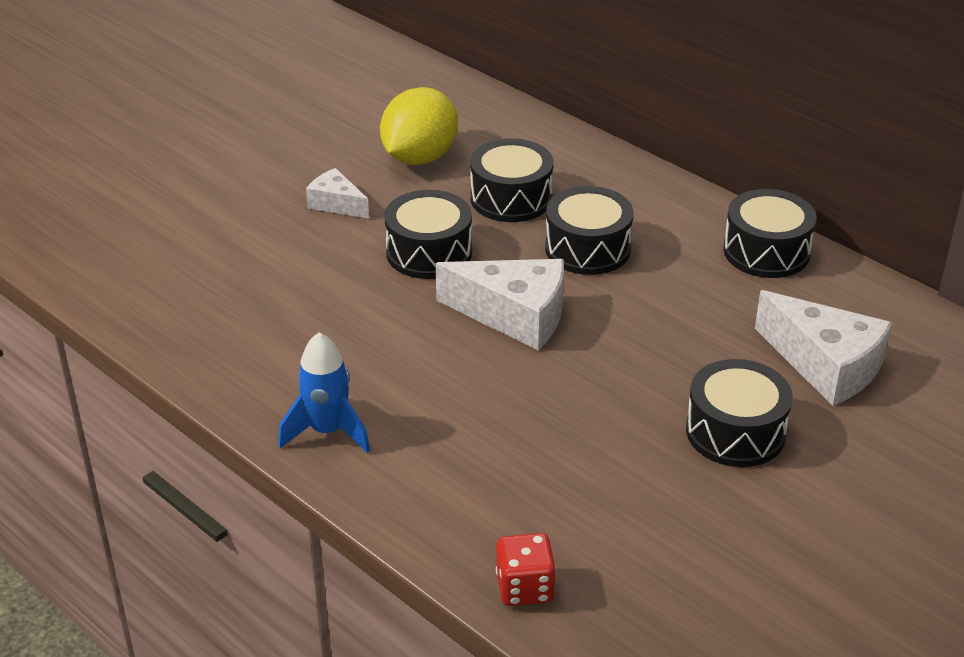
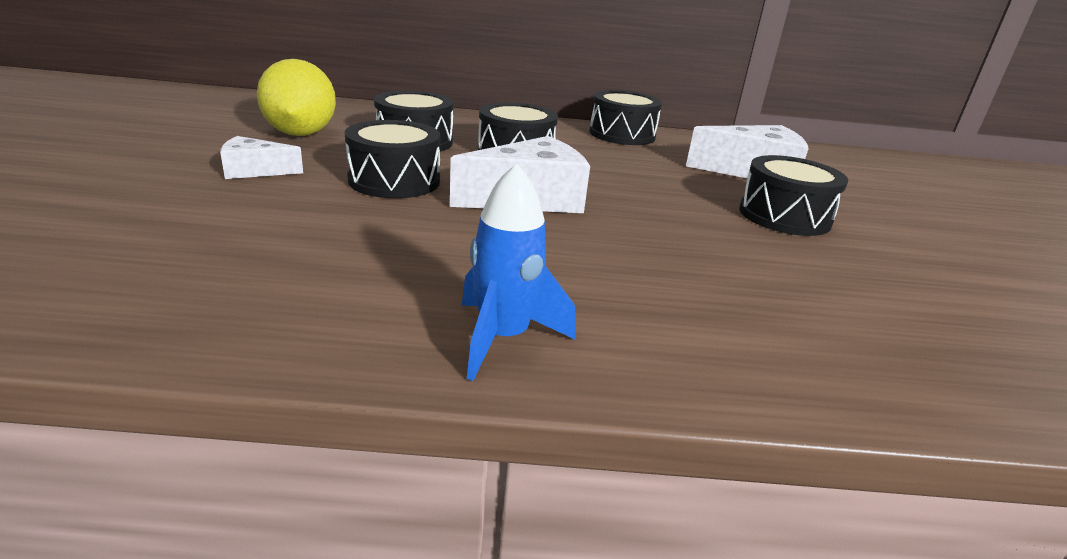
camera: 45 degrees left, 10 degrees down
(525, 588) = (904, 385): red dice -> none

